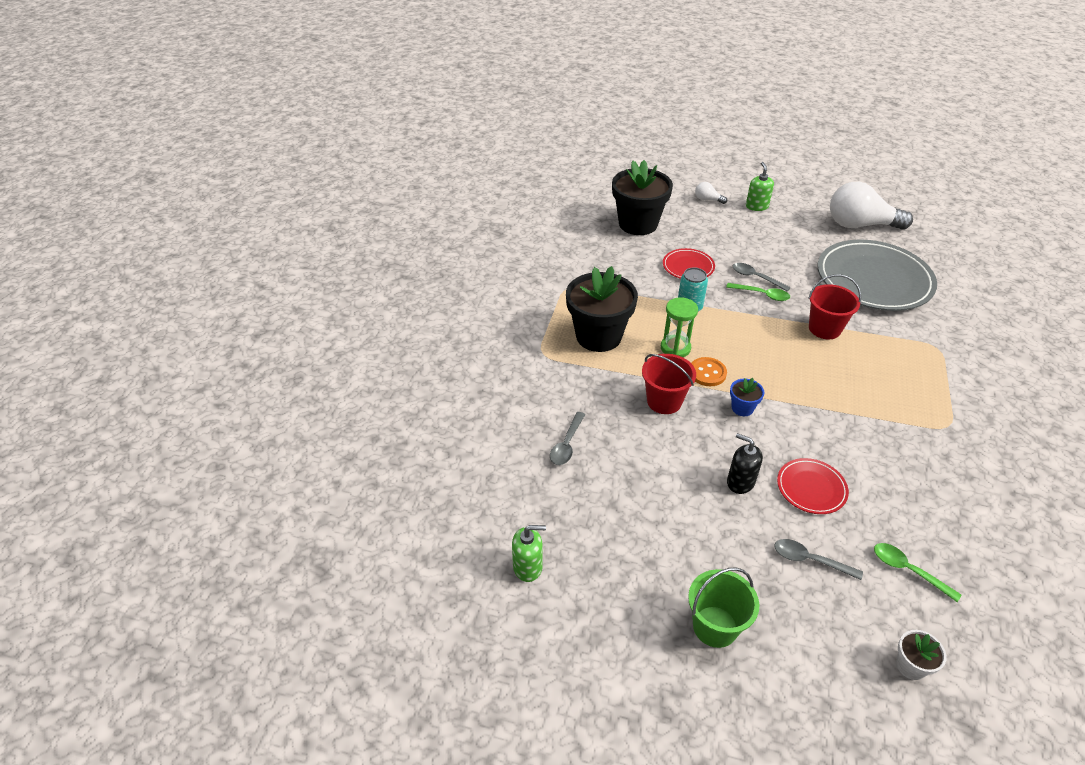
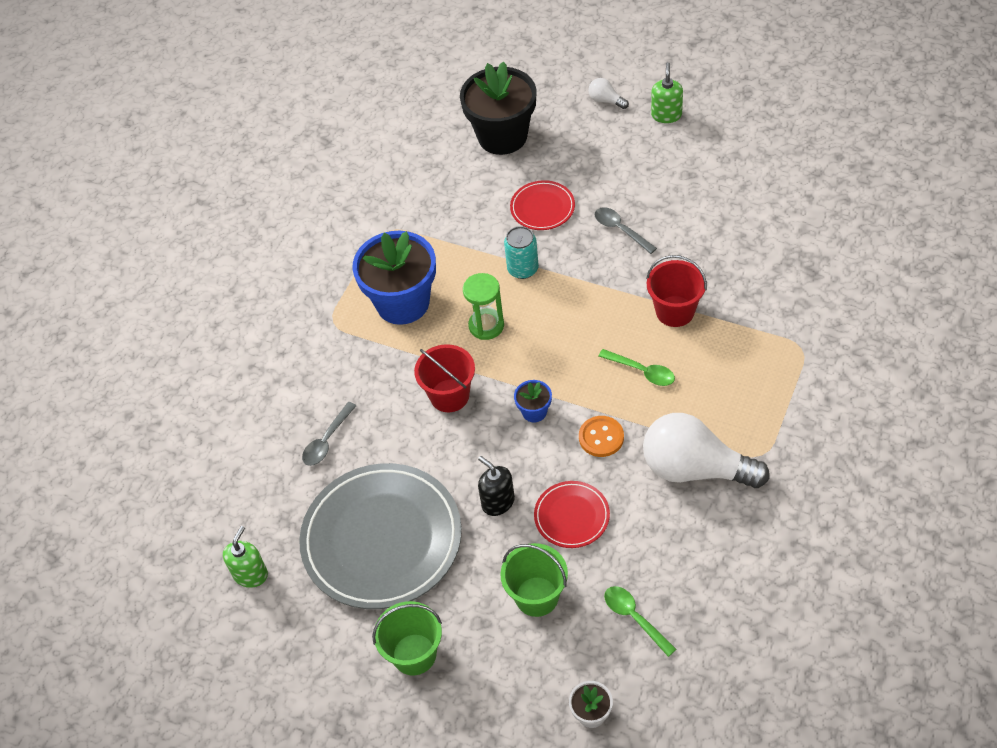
camera: 15 degrees right, 10 degrees up
(528, 567) = (250, 574): green soap dispenser -> green soap dispenser turned 75 degrees counterclockwise
(598, 336) = (402, 303): black flower pot -> blue flower pot
(707, 373) = (511, 362): orange button -> orange button (601, 437)
(762, 295) = (618, 256): green spoon -> green spoon (642, 371)
(810, 560) = (537, 596): grey spoon -> green bucket
(860, 225) = (791, 153): white light bulb -> white light bulb (695, 469)
(873, 280) = (769, 242): grey plate -> grey plate (382, 539)

